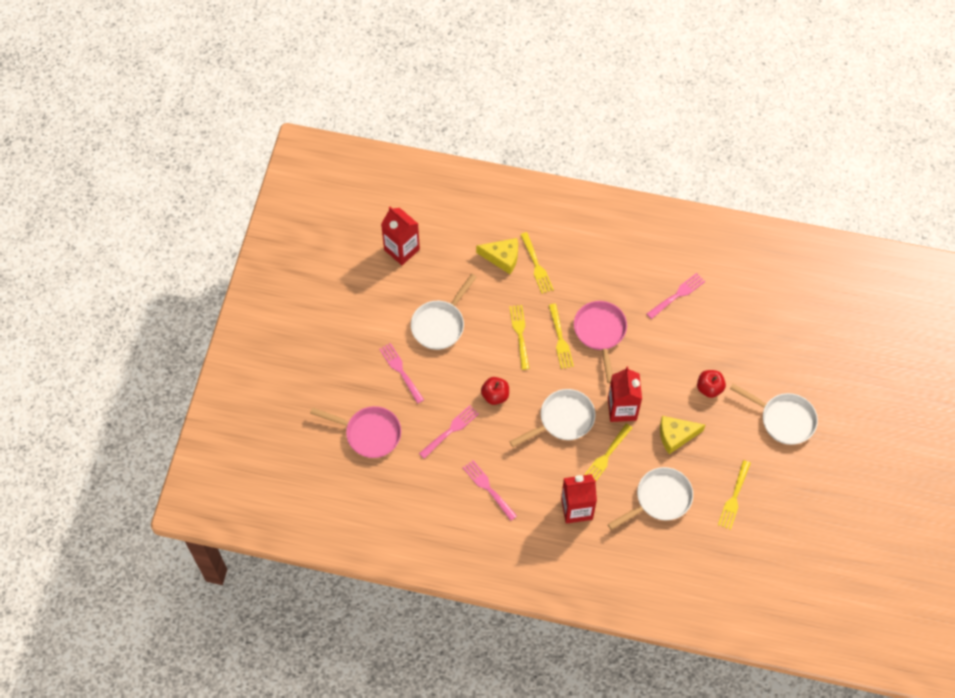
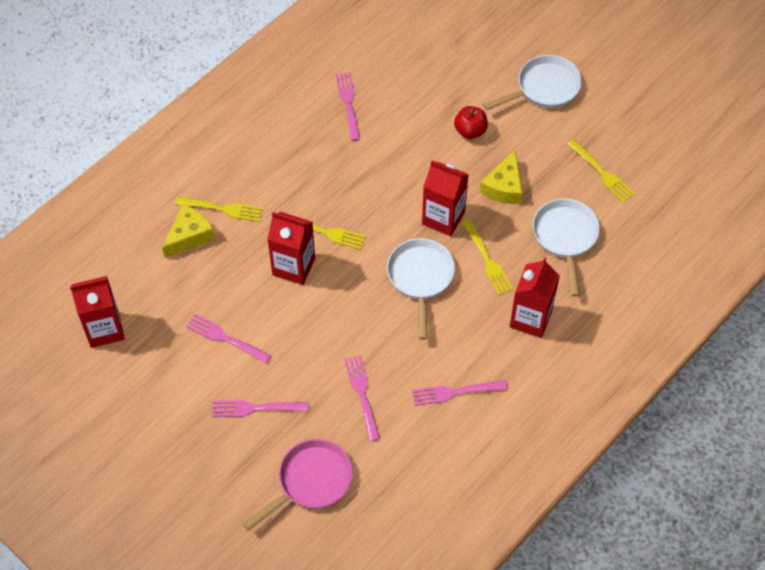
camera: 60 degrees left, 5 degrees down
(440, 324) = (226, 338): white pan -> pink fork
(495, 395) = (349, 328): red apple -> none
(520, 335) = (293, 267): yellow fork -> red carton
(600, 332) = (343, 192): pink pan -> none

